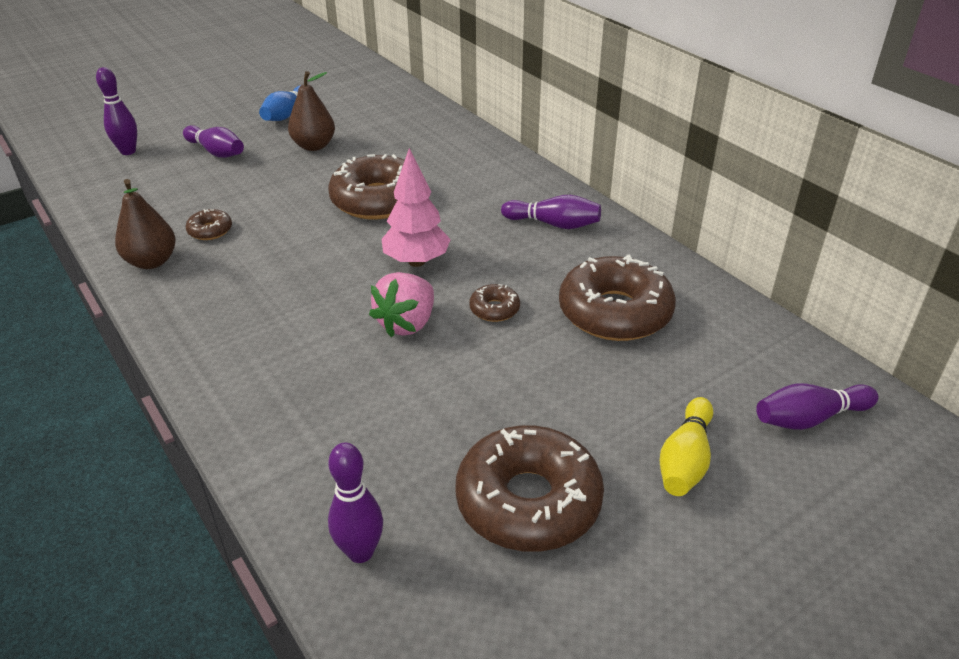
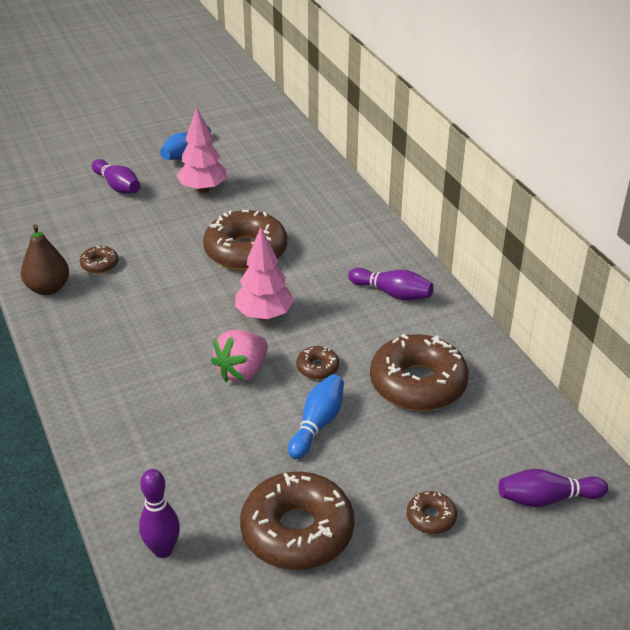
camera: 10 degrees right, 0 degrees up
(128, 151) = (43, 177): purple bowling pin -> none
(314, 146) = (203, 189): brown pear -> pink tree
(513, 370) = (317, 424): none -> blue bowling pin
(685, 460) = (431, 518): yellow bowling pin -> brown donut

